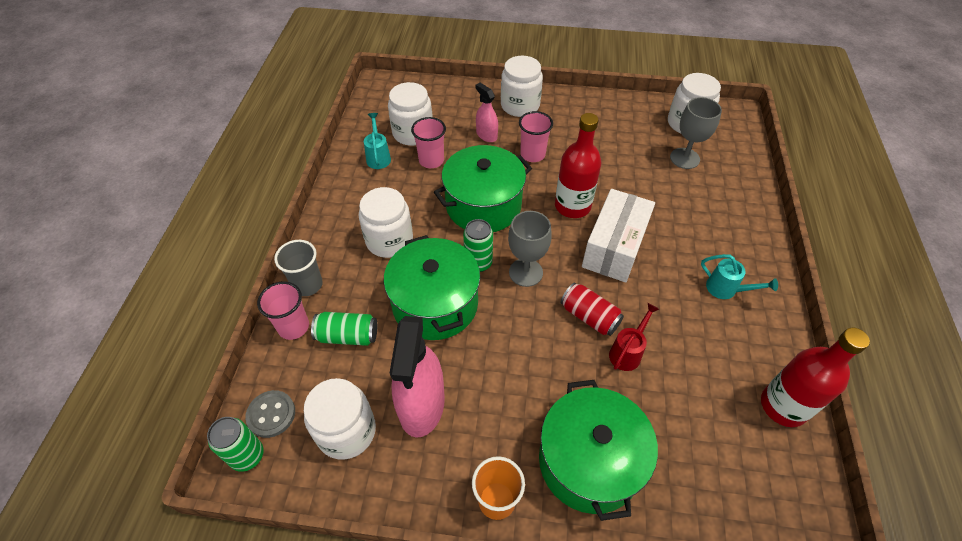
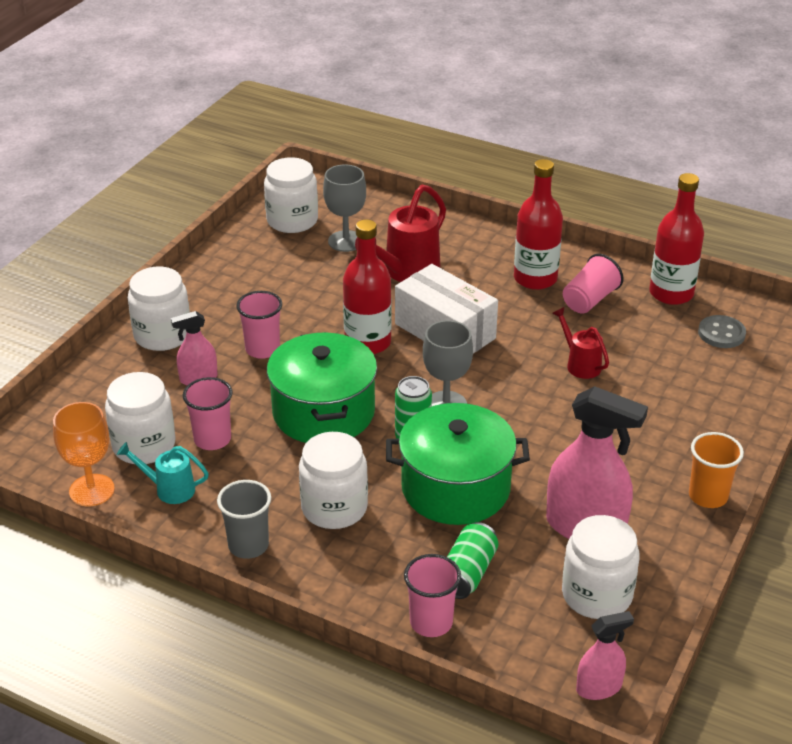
camera: 70 degrees left, 15 degrees down
(247, 456) = (599, 687): green can -> pink spray bottle
(271, 414) = (551, 659): grey button -> grey button (721, 333)
(308, 285) = (368, 599): grey cup -> grey cup (248, 545)
(366, 126) = (91, 490): none -> orange goblet
(589, 316) = (527, 376): red can -> none
(589, 461) = (687, 424): green pot -> none
(673, 203) = (406, 272): none -> red watering can
(724, 338) = (589, 300): none -> pink cup
(726, 289) = (535, 278): turquoise watering can -> red bottle

